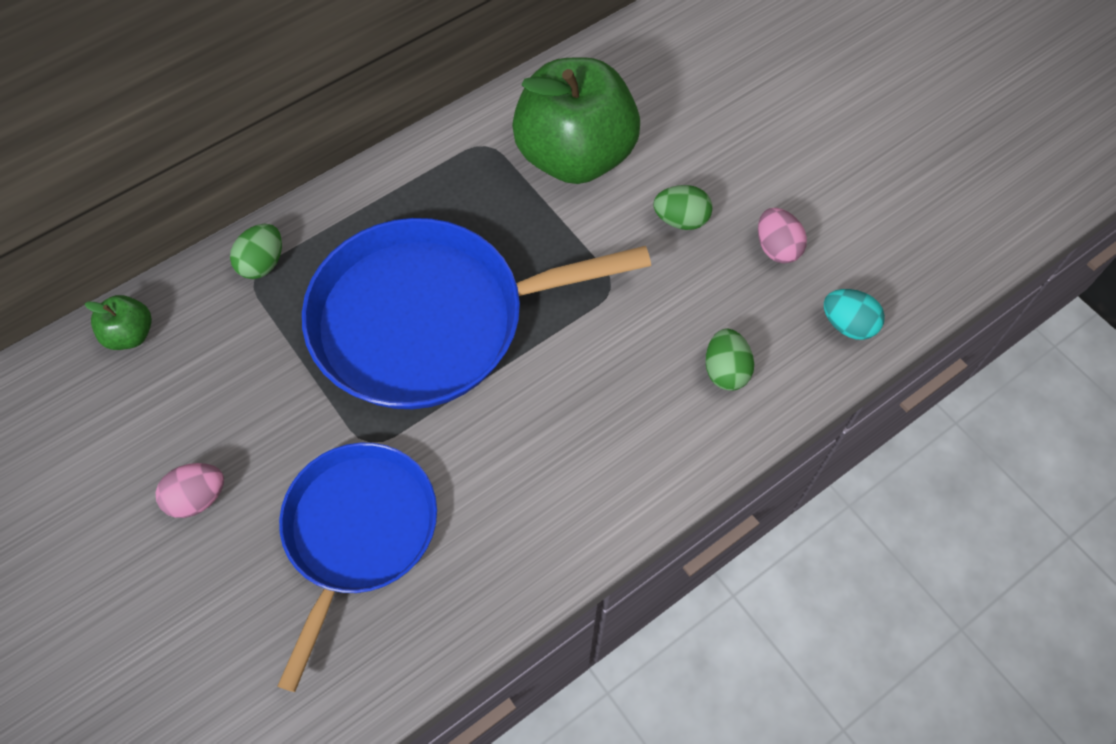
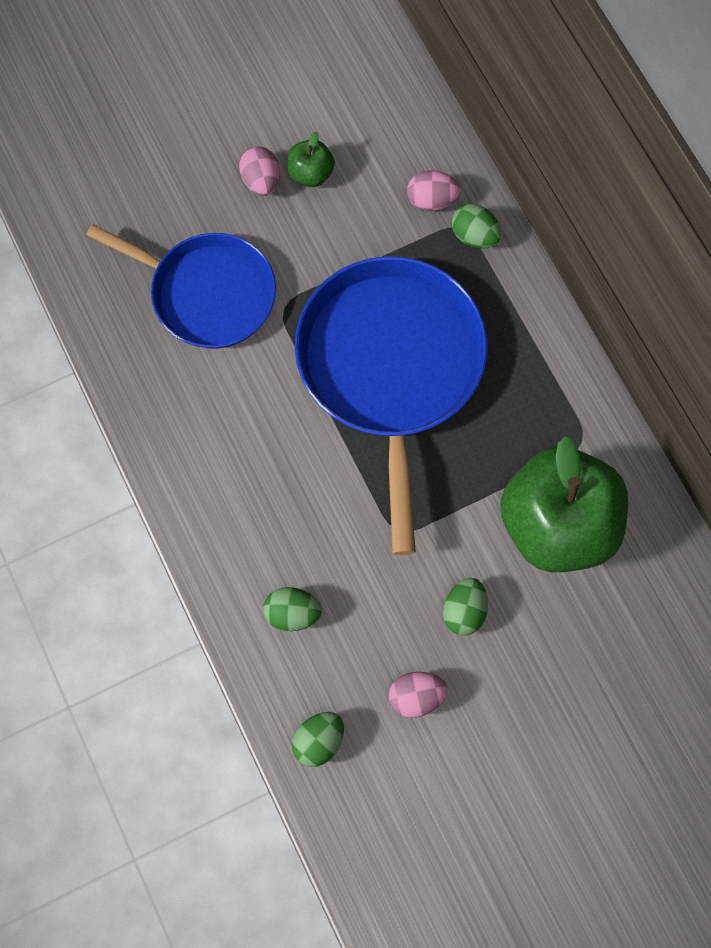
camera: 100 degrees right, 10 degrees up
(130, 334) = (419, 133): green apple -> green apple (310, 173)
(219, 310) = (431, 200): none -> pink egg
(847, 325) = (318, 741): turquoise egg -> green egg

